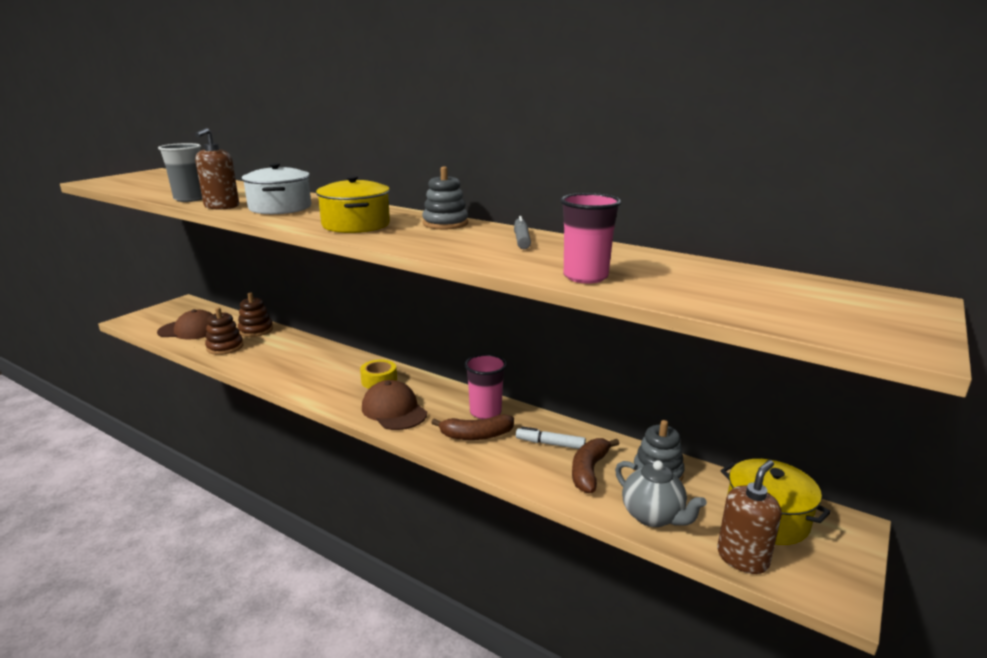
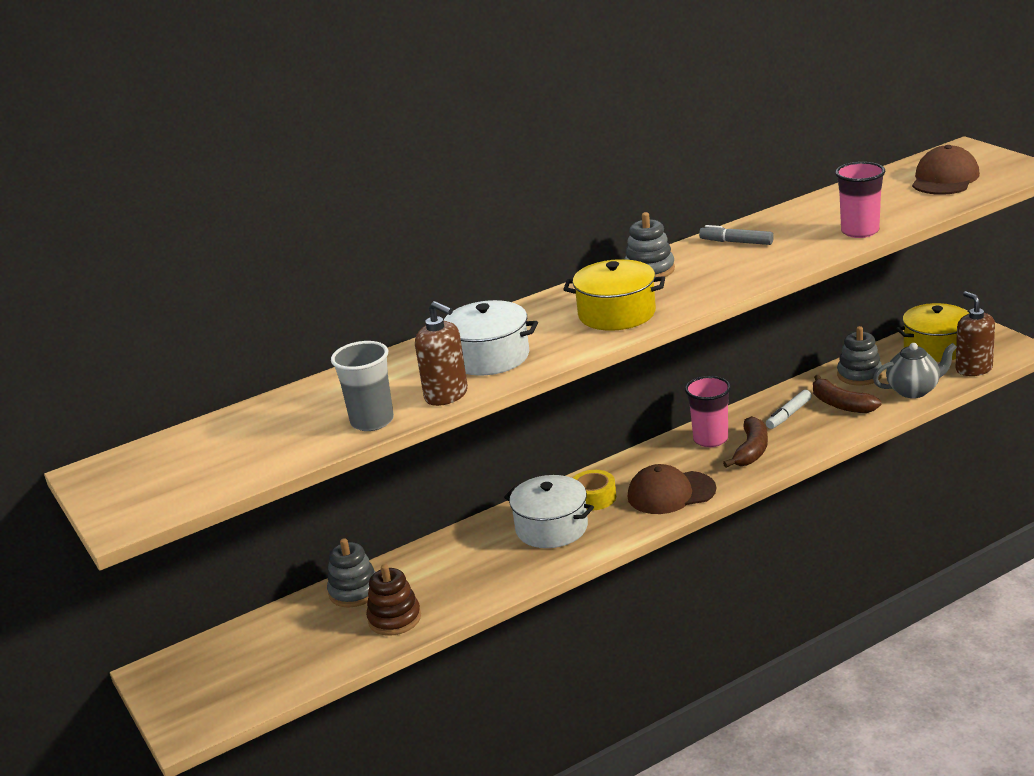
camera: 60 degrees left, 5 degrees up
(190, 330) = (295, 657): brown cap -> brown cap (945, 179)
(256, 330) = (354, 591): brown stacking toy -> grey stacking toy
(335, 373) = (551, 528): none -> white pot

